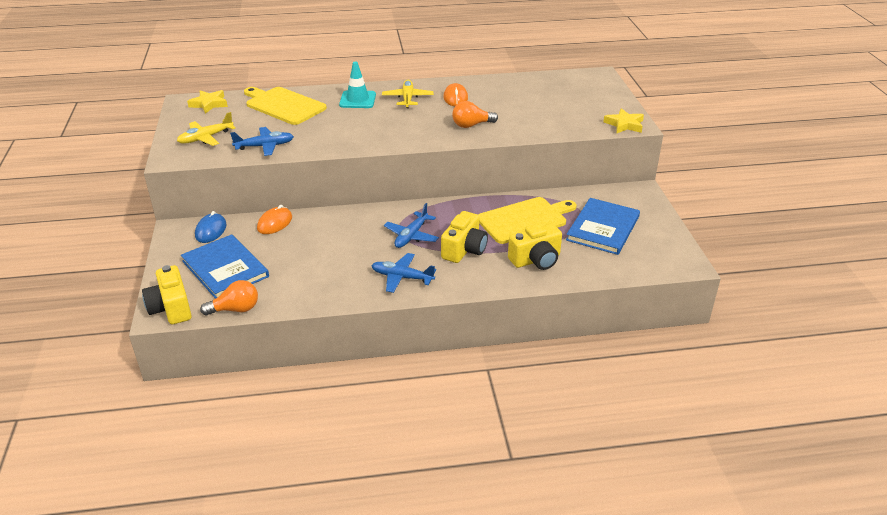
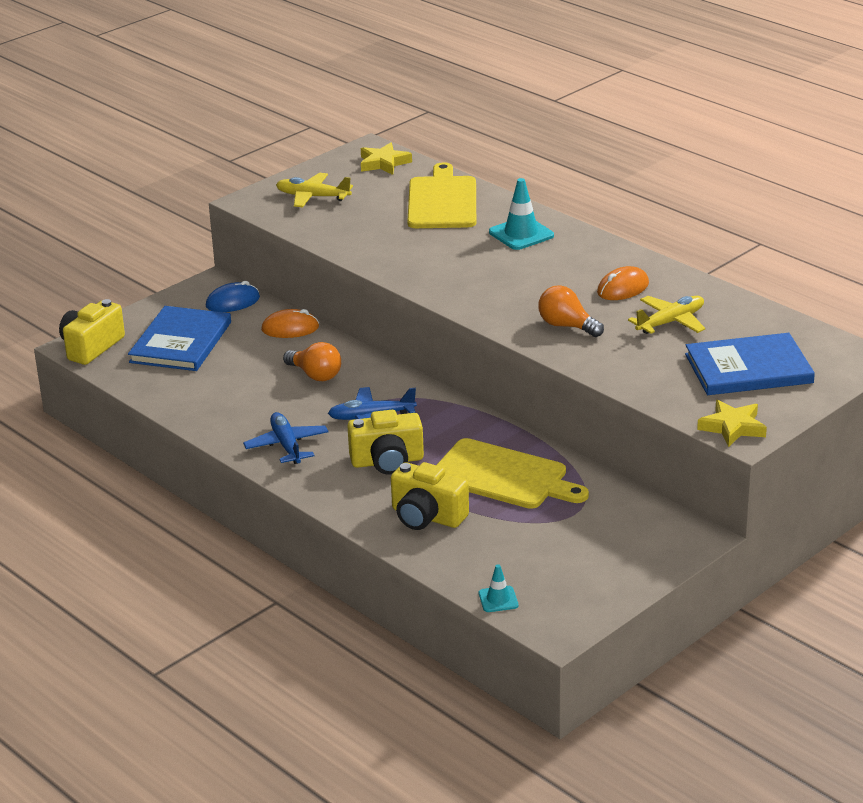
camera: 55 degrees right, 5 degrees down
(235, 309) = (126, 380): orange light bulb -> orange light bulb (315, 375)
(265, 146) = (340, 233): blue plane -> none
(407, 98) = (572, 260): yellow plane -> yellow plane (671, 322)
(603, 228) = (559, 539): blue book -> blue book (748, 369)
(641, 270) = (498, 599): none -> turquoise traffic cone

